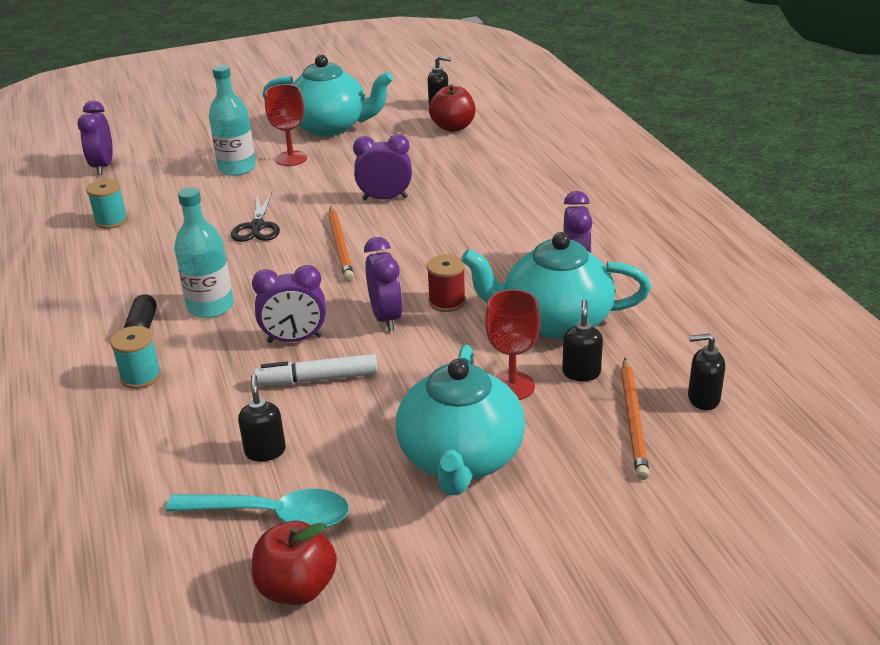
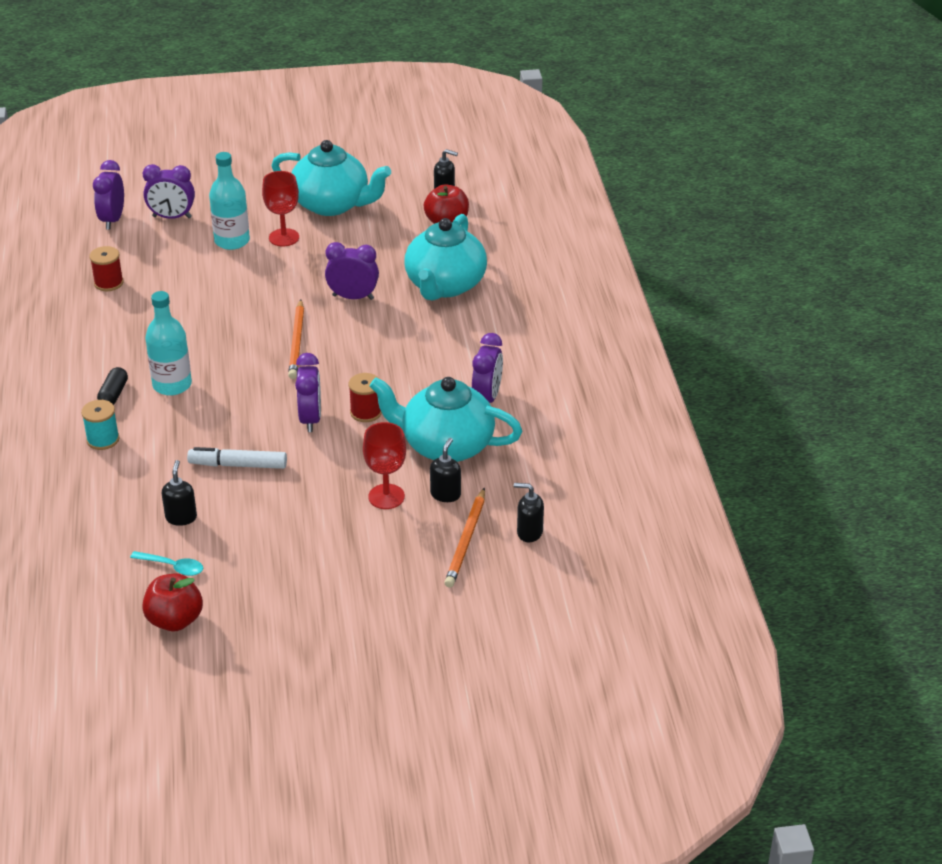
camera: 10 degrees right, 5 degrees up
(111, 221) = (108, 283): turquoise spool -> red spool
(257, 227) = (232, 310): black scissors -> none
(272, 515) = (173, 567): turquoise spoon -> turquoise spoon, size x0.57
(295, 339) = (231, 426): purple clock -> purple clock (172, 217)
(460, 458) = (323, 548): turquoise teapot -> turquoise teapot (445, 285)

